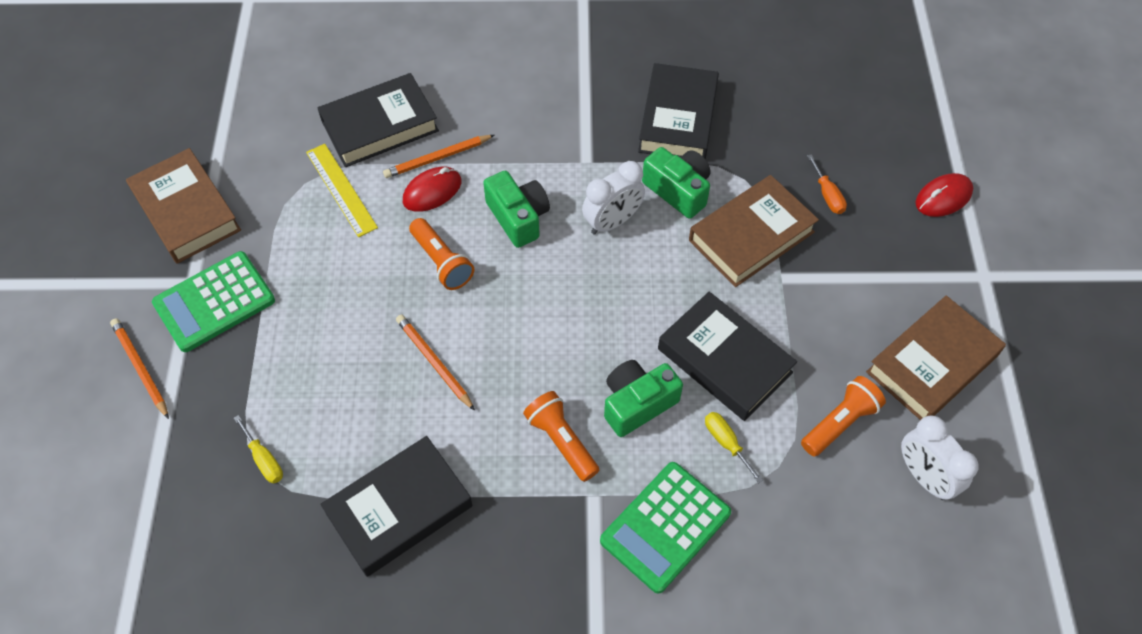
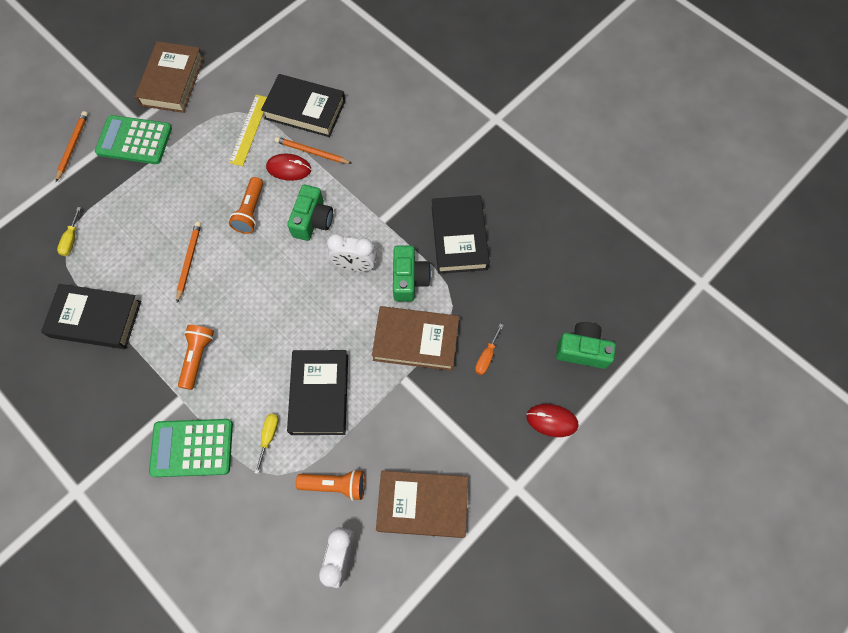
camera: 45 degrees right, 10 degrees up
(637, 403) = (252, 374): green camera -> green camera (582, 350)
(678, 118) = (459, 237): black book -> black book turned 60 degrees counterclockwise

